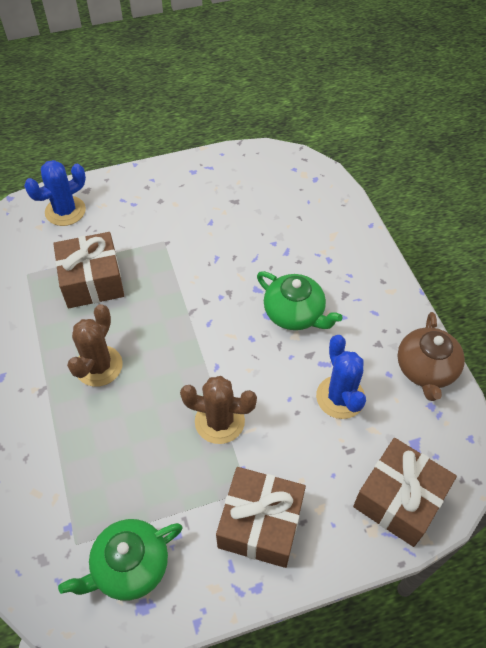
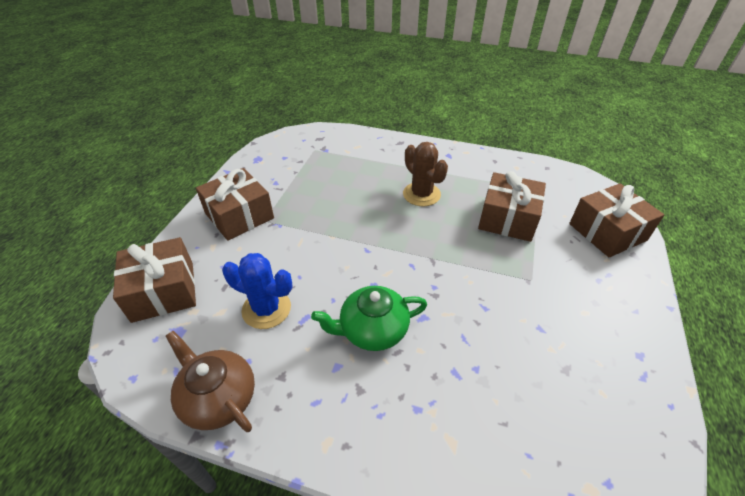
camera: 125 degrees right, 10 degrees down
(65, 211) = (607, 232): blue cactus -> brown gift
(129, 566) = (281, 161): green teapot -> none
(219, 421) = (322, 230): brown cactus -> none

